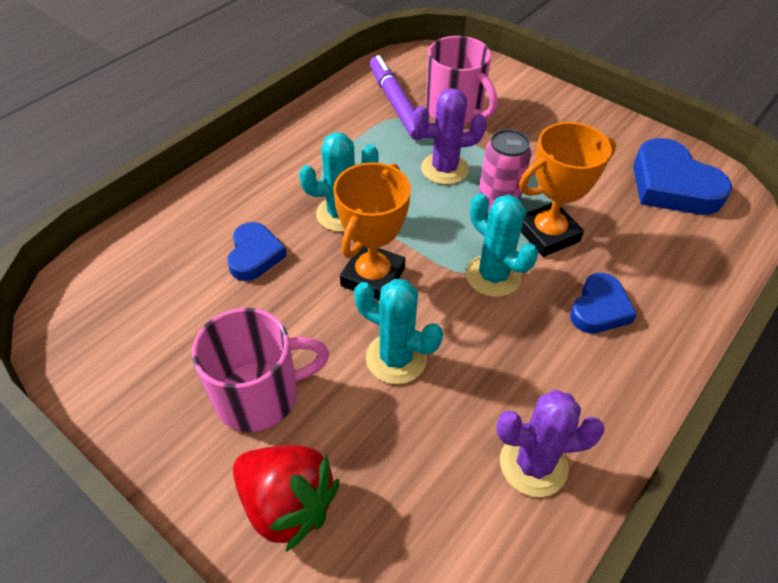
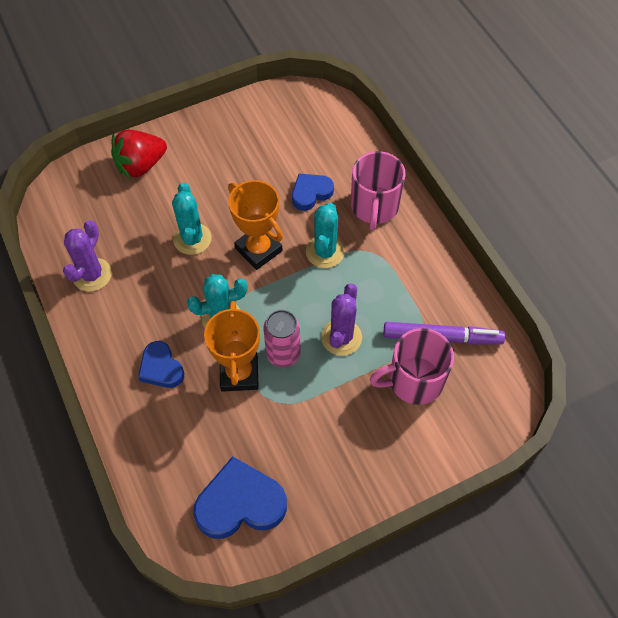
camera: 115 degrees right, 10 degrees up
(255, 255) = (311, 193): blue heart -> blue heart turned 120 degrees clockwise
(259, 395) = (207, 170): pink mug -> pink mug (374, 207)
(396, 358) = (192, 239): turquoise cactus -> turquoise cactus turned 60 degrees counterclockwise

